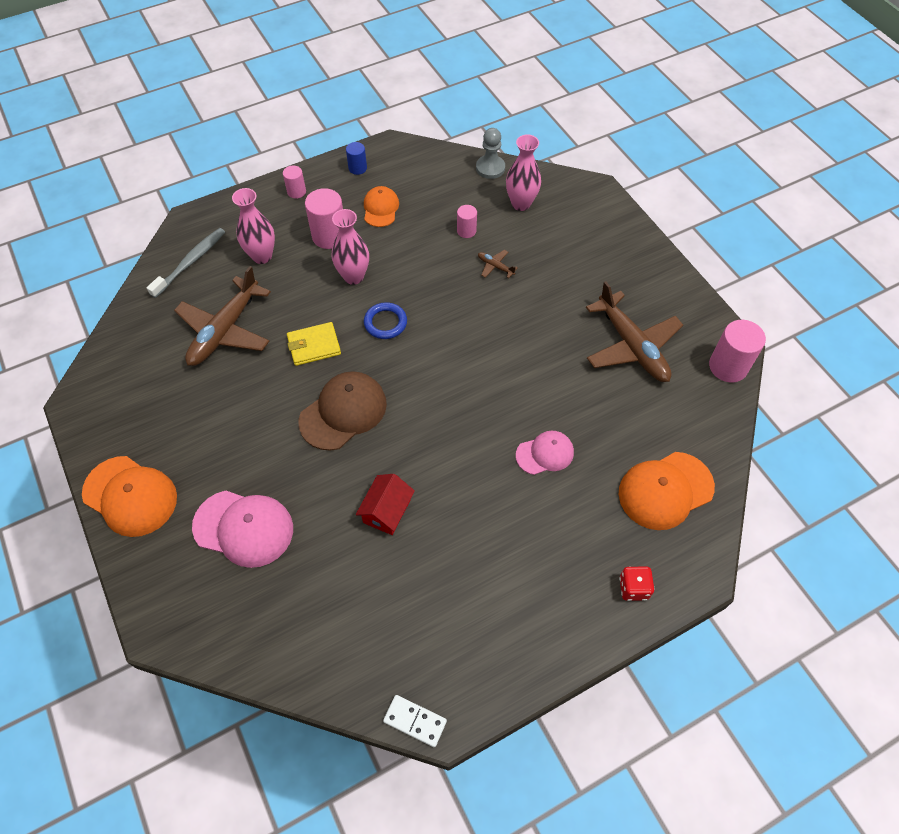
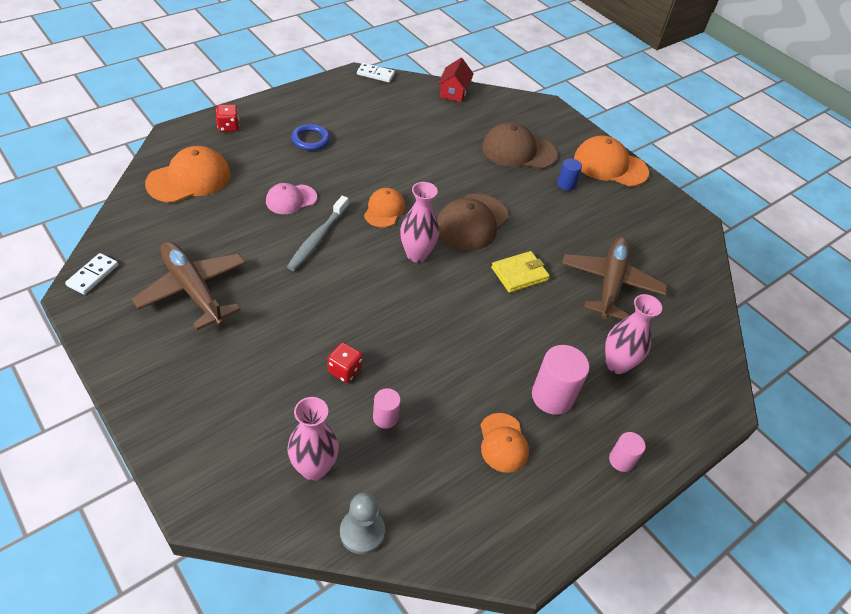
camera: 165 degrees right, 10 degrees down
(190, 262) = (688, 351): grey toothbrush -> grey toothbrush (317, 238)
(244, 528) = (518, 151): pink cap -> brown cap
(353, 276) = (506, 347): pink vase -> pink vase (416, 255)
(357, 168) = (556, 511): blue cylinder -> blue cylinder (566, 184)
(385, 323) = (456, 299): blue ring -> blue ring (310, 140)
(386, 511) = (417, 162): red house -> red house (454, 92)
(439, 434) = (384, 210): none -> orange cap
(495, 266) = (344, 370): brown plane -> red dice
(728, 366) = (93, 275): pink cylinder -> white domino

